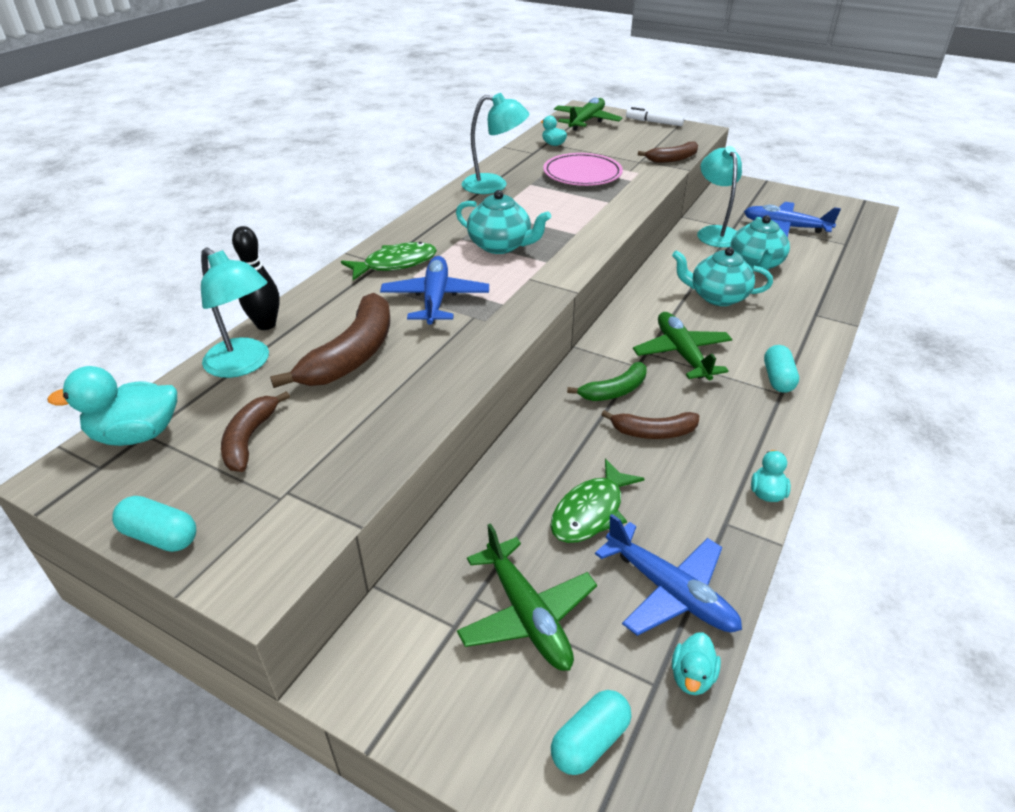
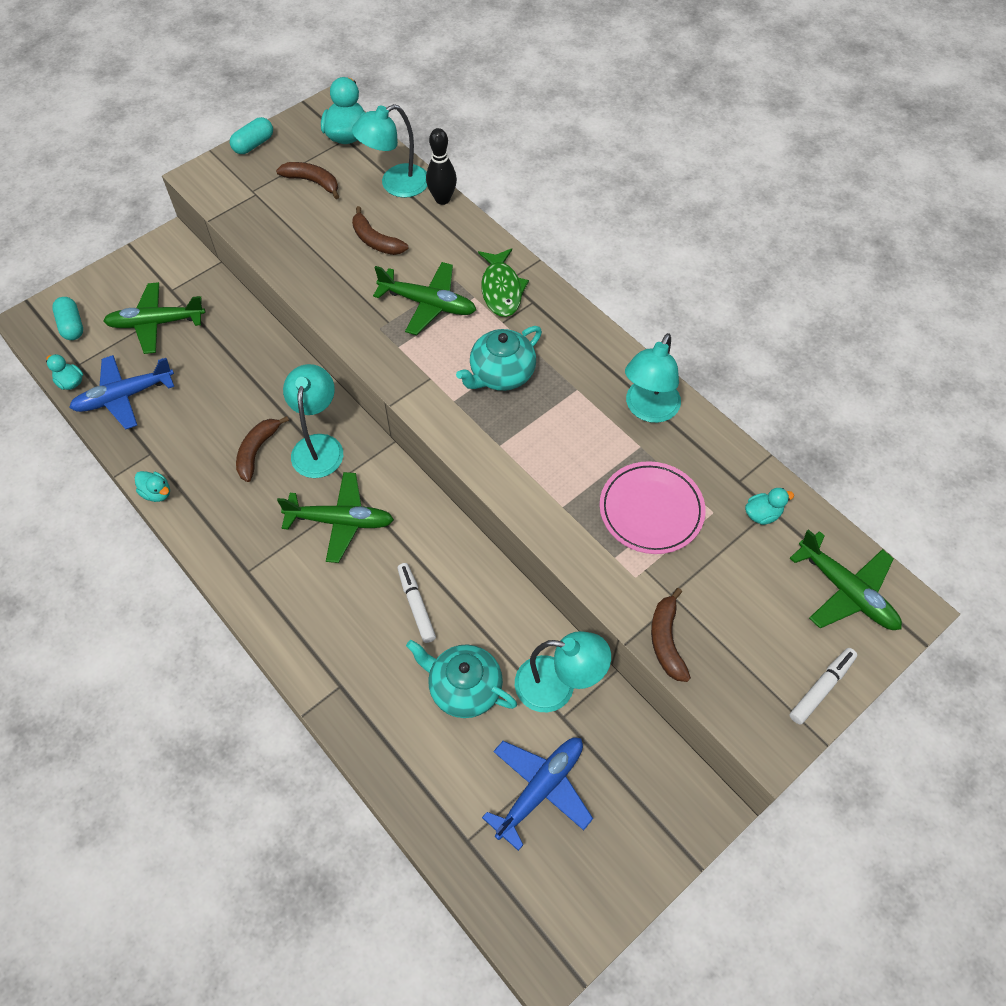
camera: 110 degrees right, 20 degrees up
(352, 355) = (376, 241): brown banana -> brown banana, size x0.61
(435, 299) = (428, 304): blue plane -> green plane
(591, 512) = (207, 381): green fish -> none
(614, 391) = (319, 446): green banana -> turquoise lamp
(717, 297) = (416, 605): turquoise teapot -> white marker
(777, 379) = (266, 580): turquoise capsule -> none

